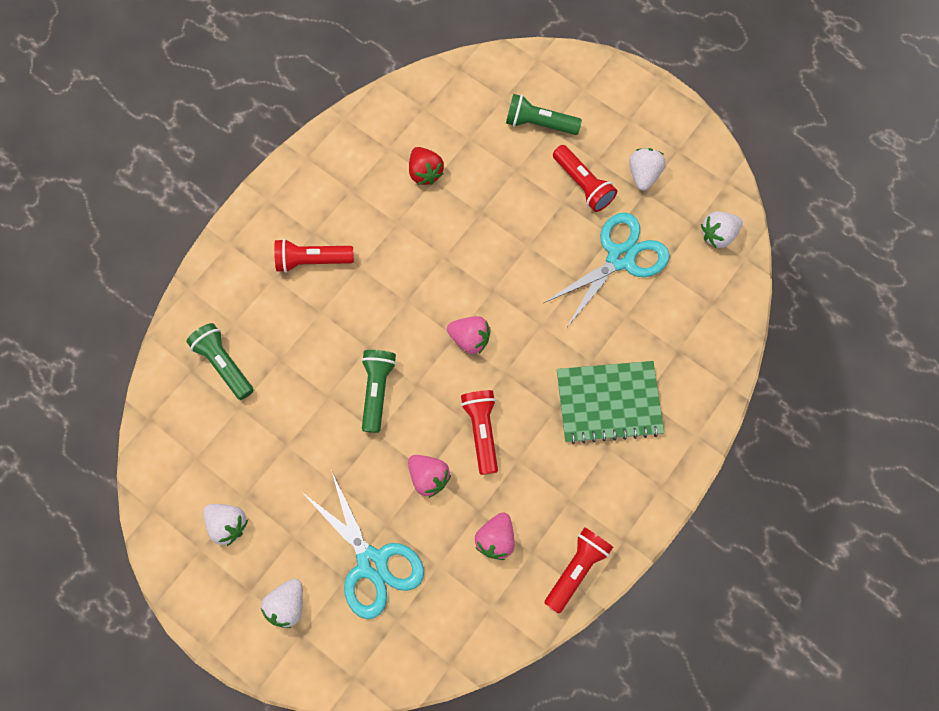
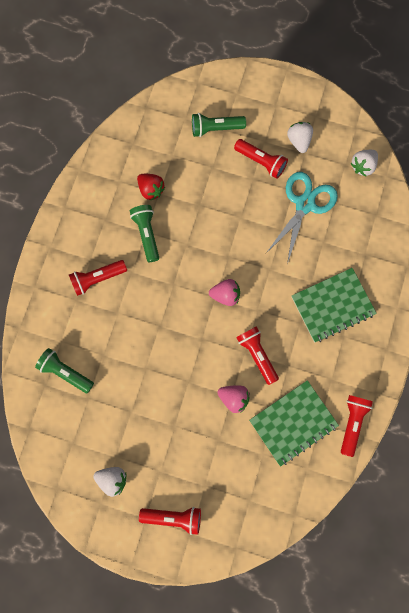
camera: 20 degrees left, 5 degrees up
(288, 604) = (174, 517): white strawberry -> red flashlight
(372, 563) = (218, 469): turquoise scissors -> none
(377, 390) = (177, 352): green flashlight -> green flashlight (147, 234)
(495, 538) = (293, 422): pink strawberry -> green notebook

